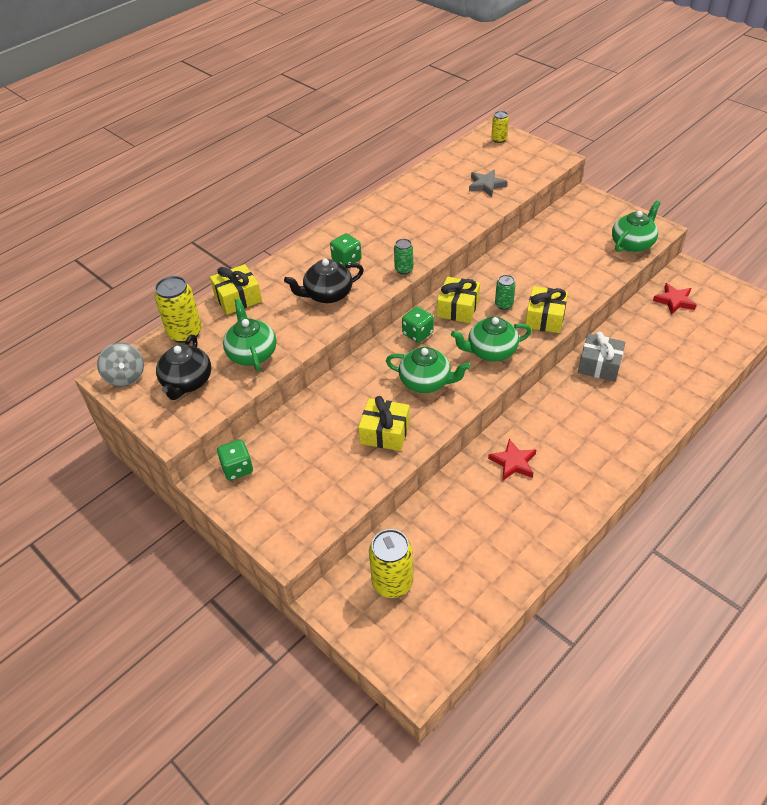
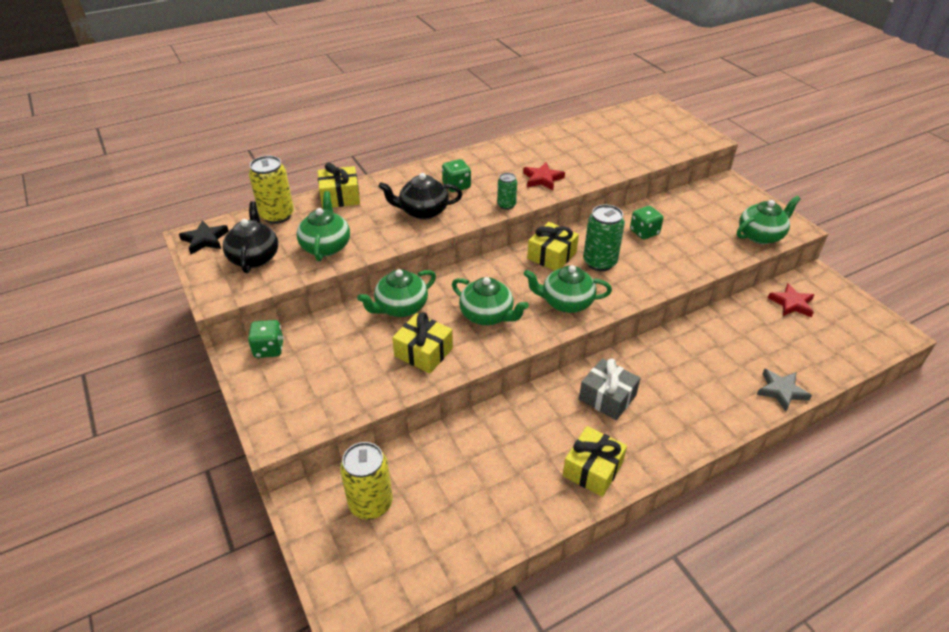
camera: 15 degrees right, 5 degrees down
(125, 376) = (205, 240): grey spinning top -> black star
(187, 382) = (254, 257): black teapot -> black teapot turned 150 degrees clockwise
(342, 395) = (400, 307): none -> green teapot
(417, 333) = (501, 269): green dice -> green dice (644, 232)
(486, 185) = (624, 149): grey star -> grey star (781, 391)
(499, 139) = (656, 112): yellow can -> none
(504, 304) = (599, 262): green can -> green can, size x1.78
(513, 462) = (550, 419): red star -> red star (542, 179)
(545, 318) = (636, 284): yellow gift -> yellow gift (592, 469)
(599, 365) = (683, 347): grey gift -> grey gift (607, 397)

